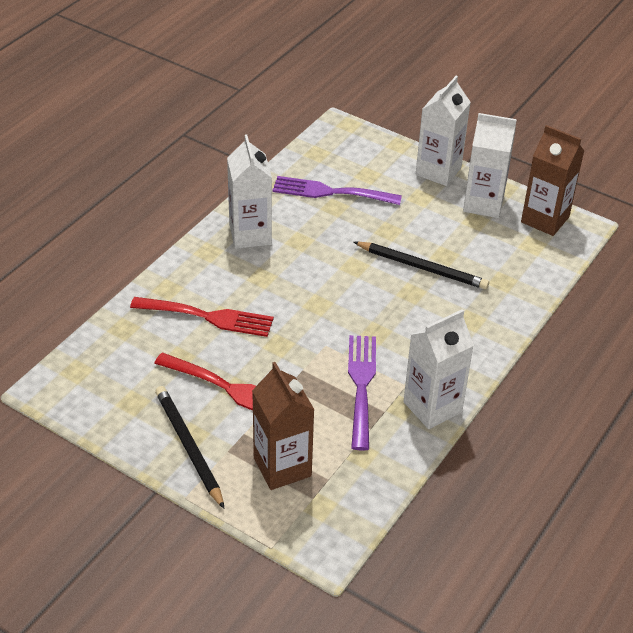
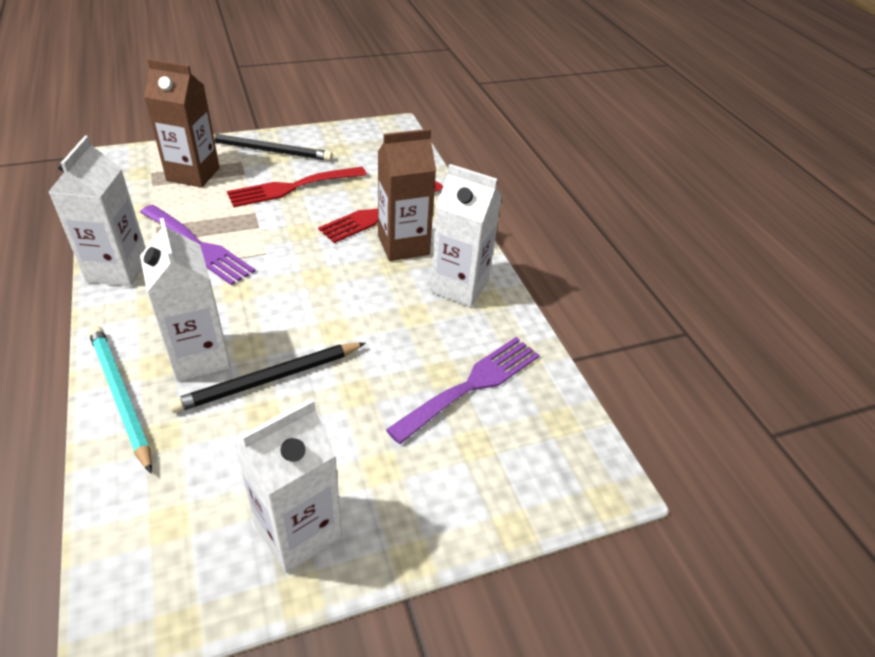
camera: 125 degrees right, 0 degrees up
(438, 171) = (414, 531): white carton -> white carton (199, 357)
(505, 316) = (120, 396): none -> turquoise pencil
(545, 219) = (187, 586): brown carton -> brown carton (403, 245)

